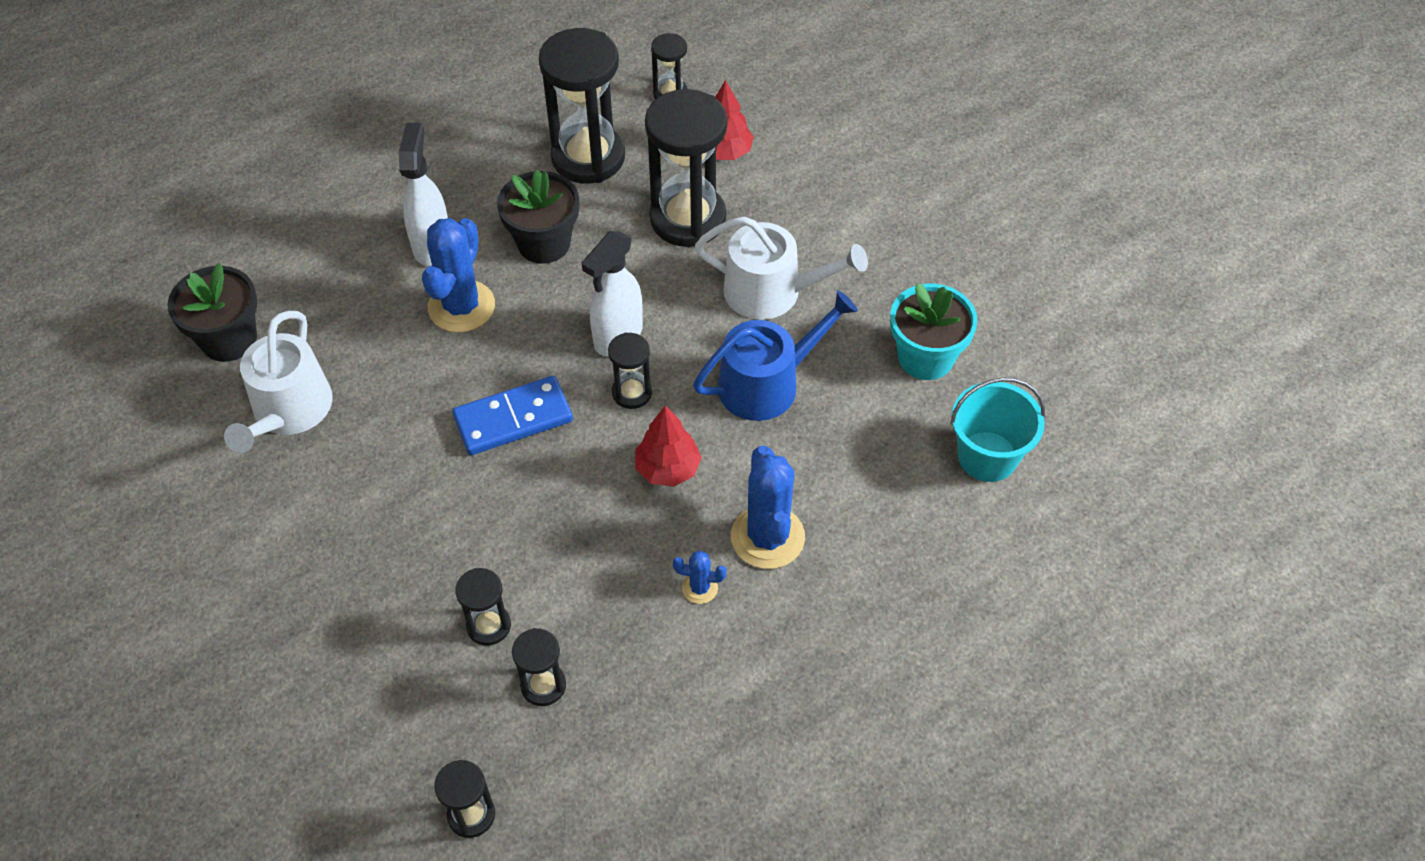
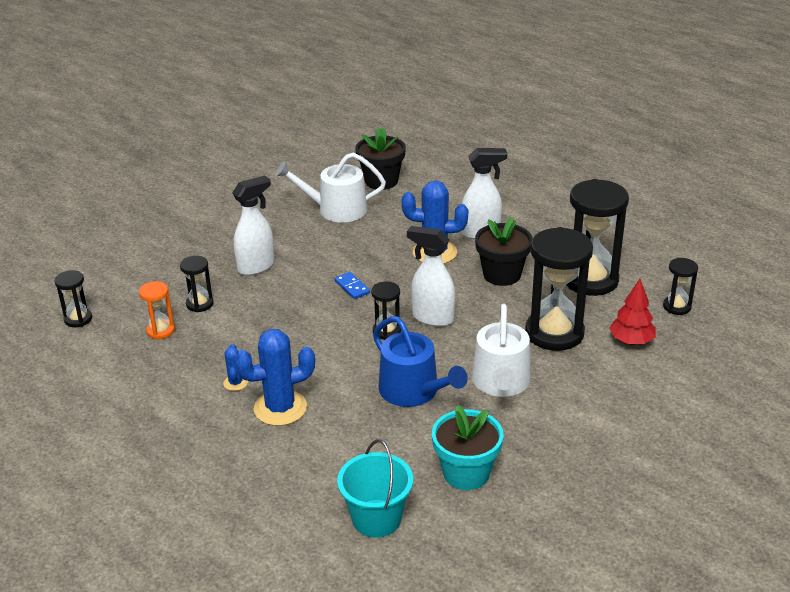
camera: 80 degrees right, 20 degrees down
(412, 538) = (256, 267): none -> white spray bottle
(513, 418) = (352, 287): blue domino -> blue domino, size x0.54
(543, 685) = (160, 331): black hourglass -> orange hourglass
(667, 469) = (327, 356): red tree -> none

